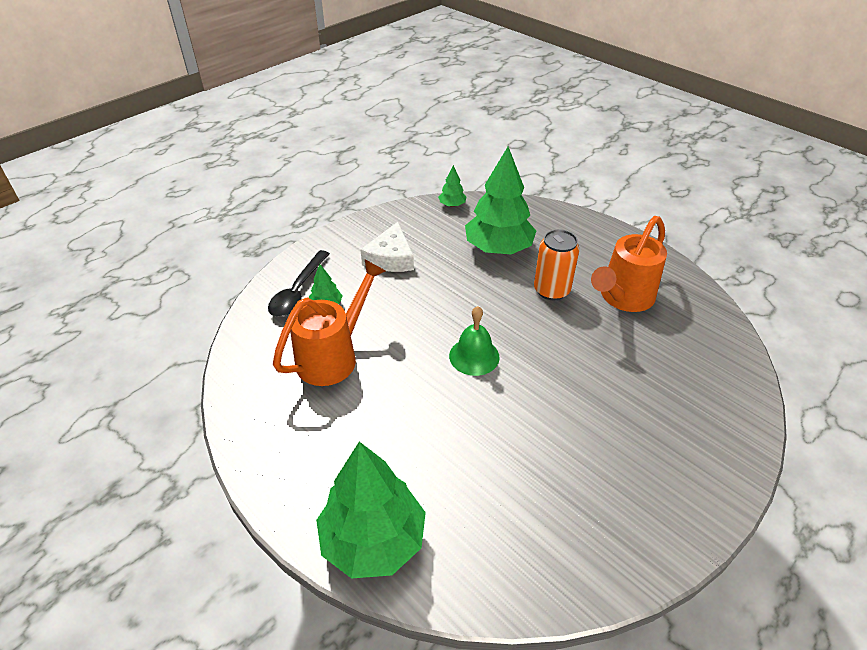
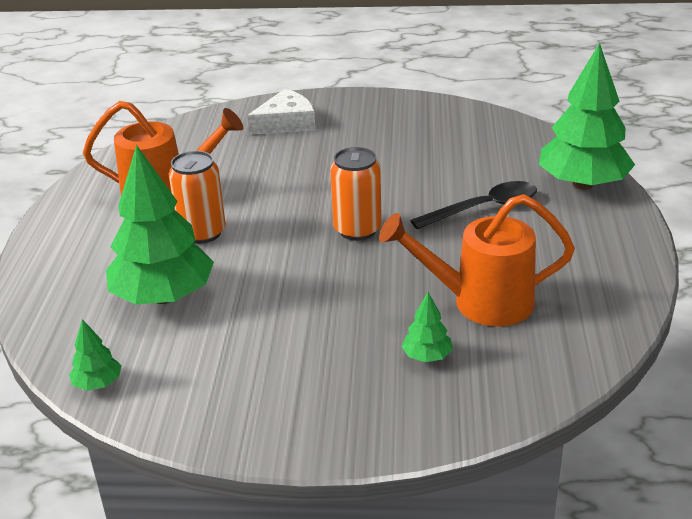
camera: 130 degrees left, 10 degrees down
(298, 292) = (440, 394): black spoon -> black spoon (484, 208)
(390, 258) = (282, 364): white cheese -> white cheese (286, 123)
(474, 356) = (357, 230): green bell -> orange can

